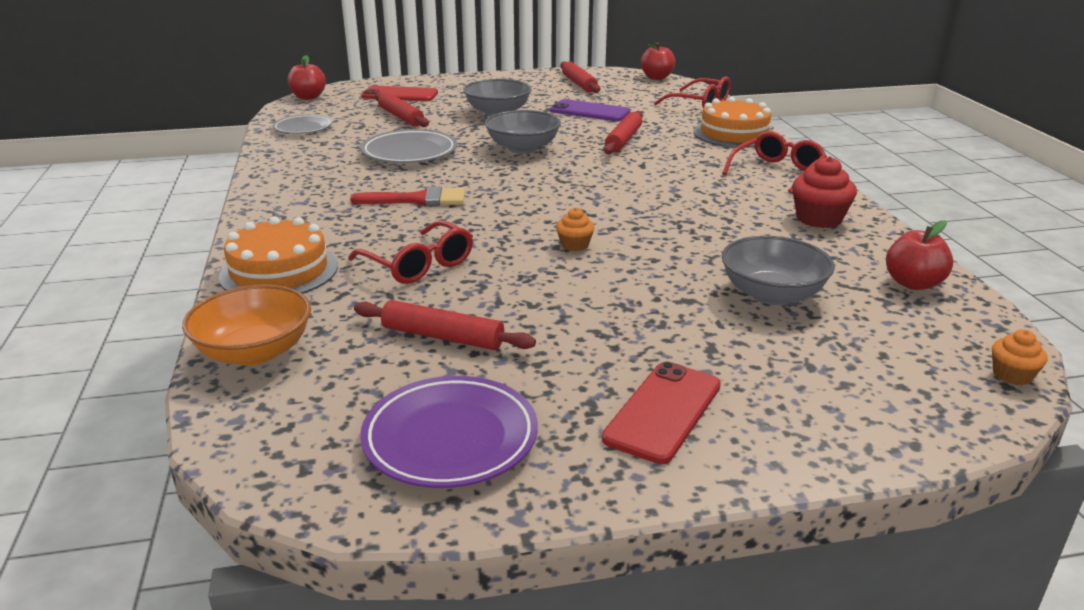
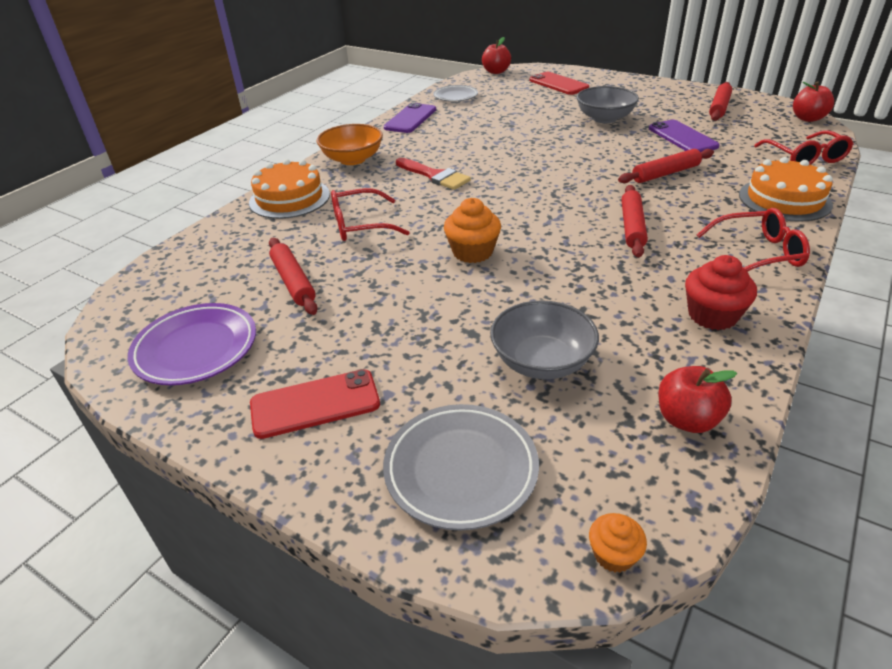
camera: 45 degrees right, 10 degrees up
(255, 352) = (205, 245): orange bowl -> orange bowl (352, 159)
(287, 159) = (410, 119): none -> purple phone
(400, 117) = (529, 104): red rolling pin -> red rolling pin (632, 227)
(409, 152) = (488, 136): grey plate -> grey plate (461, 469)
(419, 265) = (360, 225): red glasses -> red glasses turned 75 degrees clockwise
(523, 148) = (571, 156): grey bowl -> none
(574, 245) = (472, 252): orange cupcake -> orange cupcake, size x1.72

